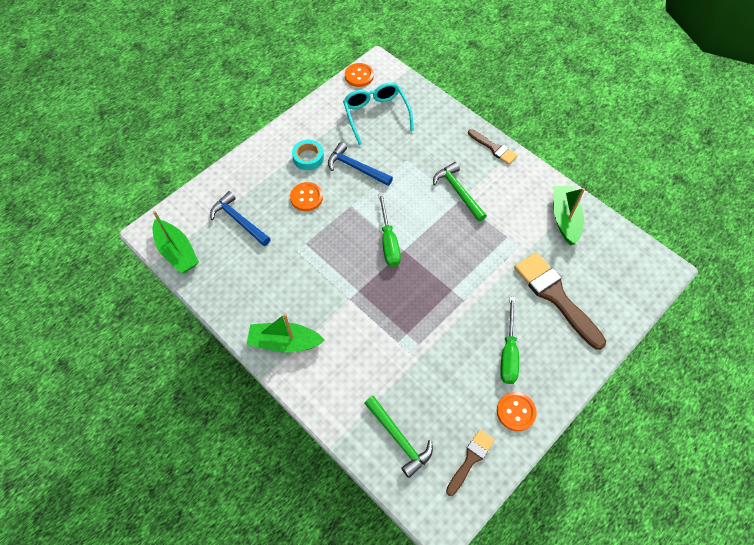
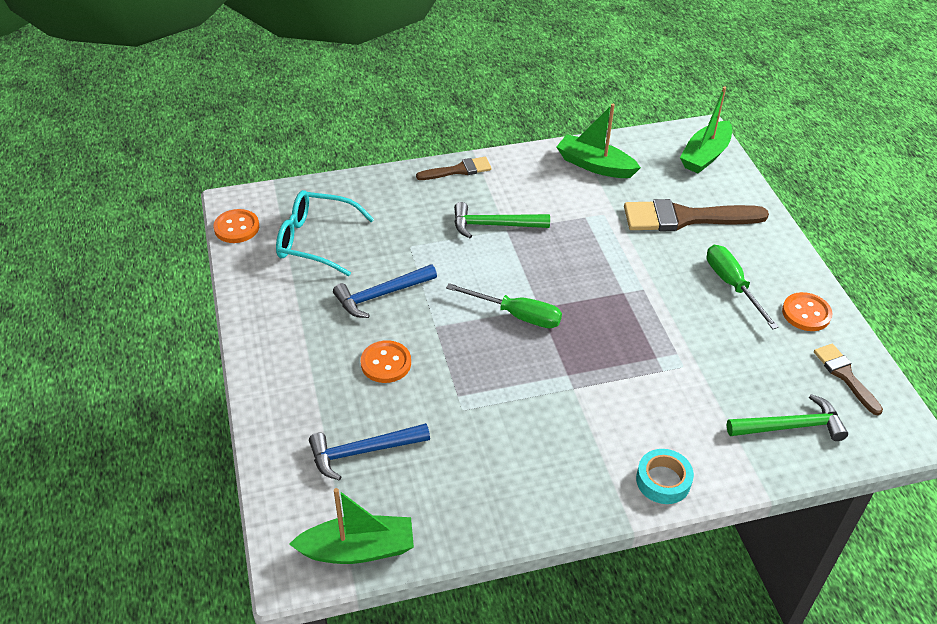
camera: 60 degrees left, 15 degrees down
(285, 342) = (595, 482): green boat -> green boat (705, 155)
(308, 157) = (322, 333): turquoise tape -> turquoise tape (663, 480)
(508, 353) = (732, 285): green screwdriver -> green screwdriver turned 150 degrees counterclockwise

